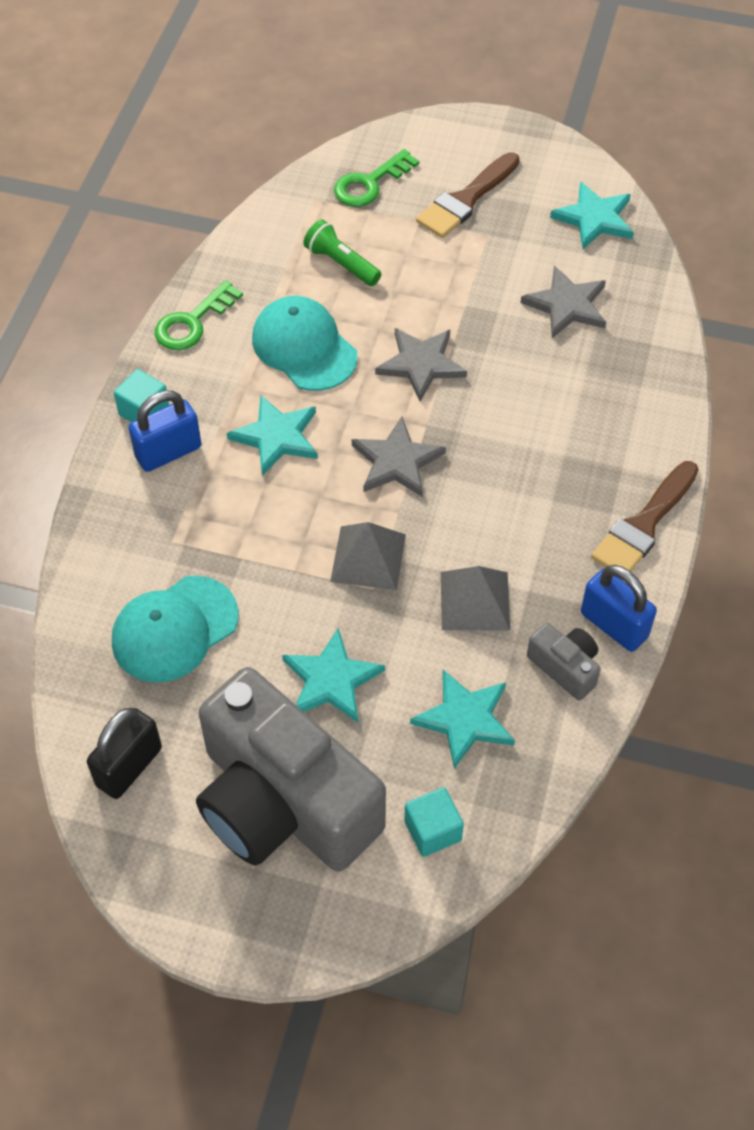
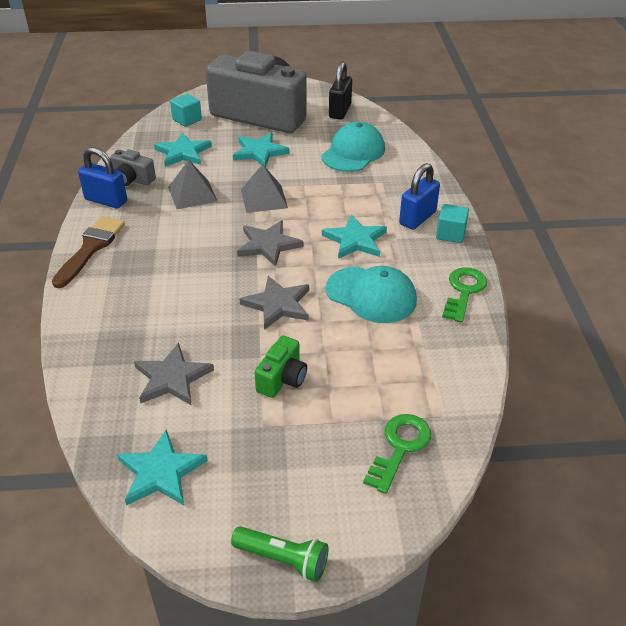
camera: 160 degrees right, 15 degrees down
(341, 264) = (381, 363): green flashlight -> green flashlight (283, 559)
(451, 274) = (282, 379): none -> green camera
(466, 200) = (298, 456): brown brush -> none

